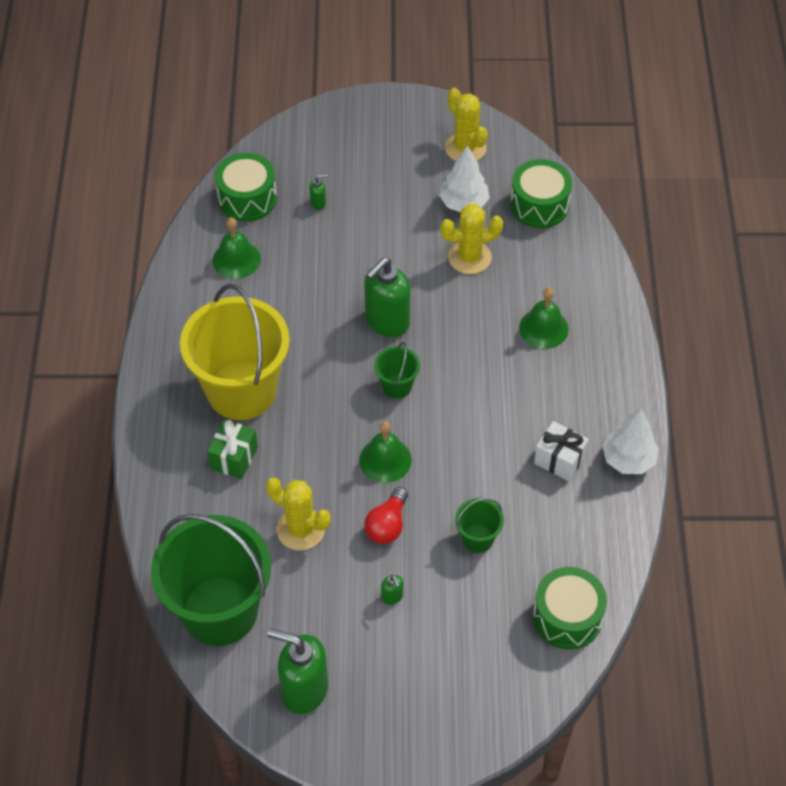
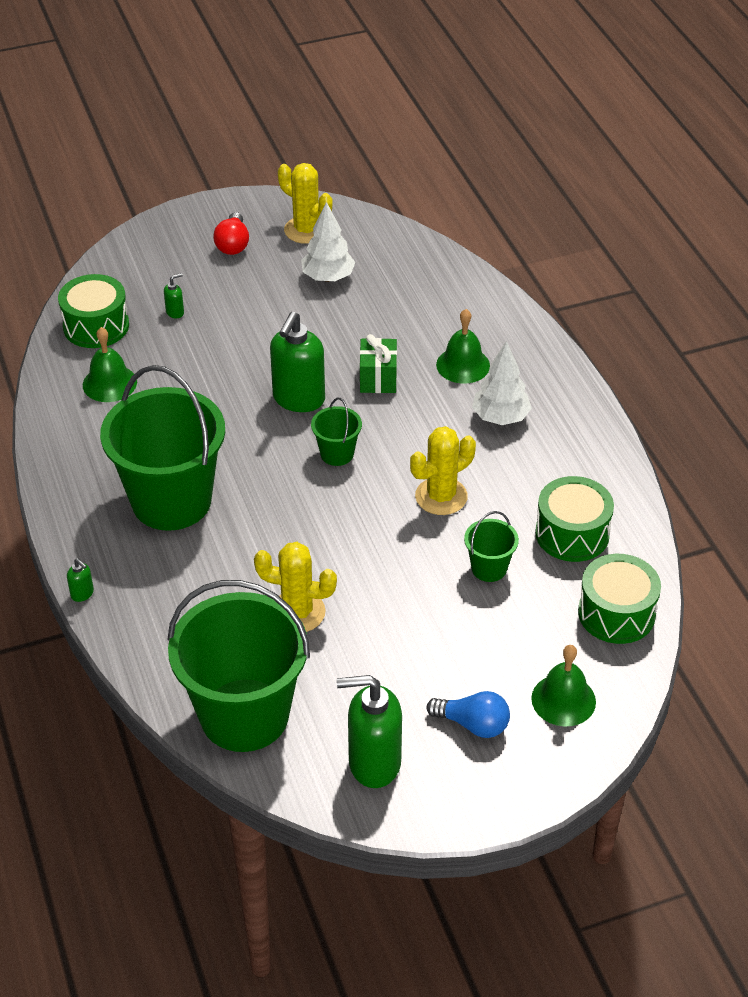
camera: 20 degrees left, 10 degrees down
(234, 458) = (192, 565): green gift -> green gift (378, 379)
(241, 390) = (171, 501): yellow bucket -> green bucket
(385, 460) = (357, 523): green bell -> green bell (563, 700)
(387, 525) = (388, 582): red light bulb -> red light bulb (233, 244)
(392, 597) = (426, 647): green soap dispenser -> green soap dispenser (82, 594)
(399, 682) = (473, 724): none -> blue light bulb
(469, 257) = (357, 322): yellow cactus -> yellow cactus (441, 496)
(539, 205) = (405, 261): green drum -> green drum (572, 534)
(559, 460) = (537, 475): white gift -> none
(628, 460) = (605, 457): white tree -> white tree (500, 417)

